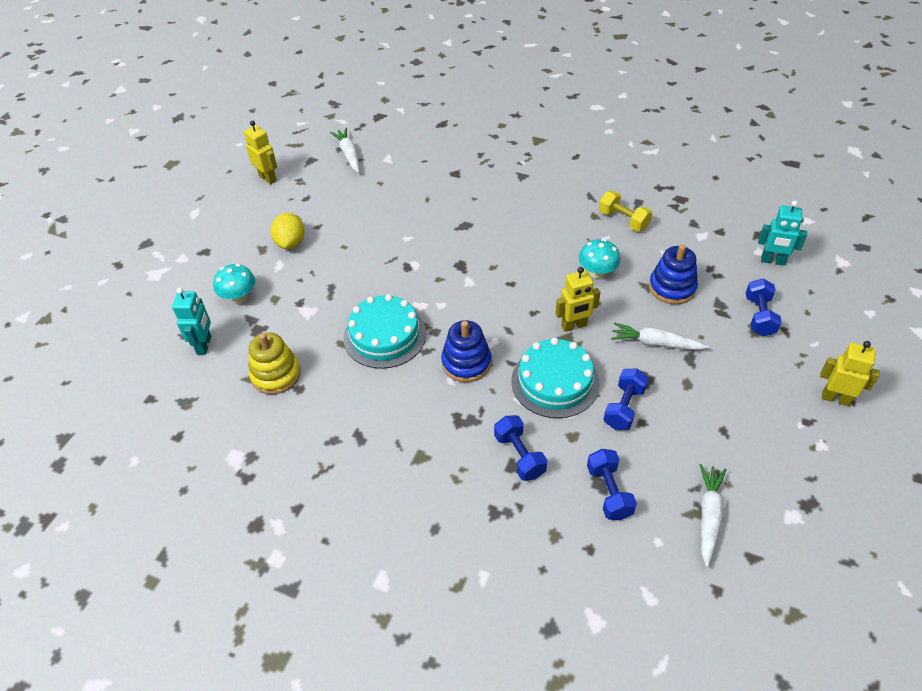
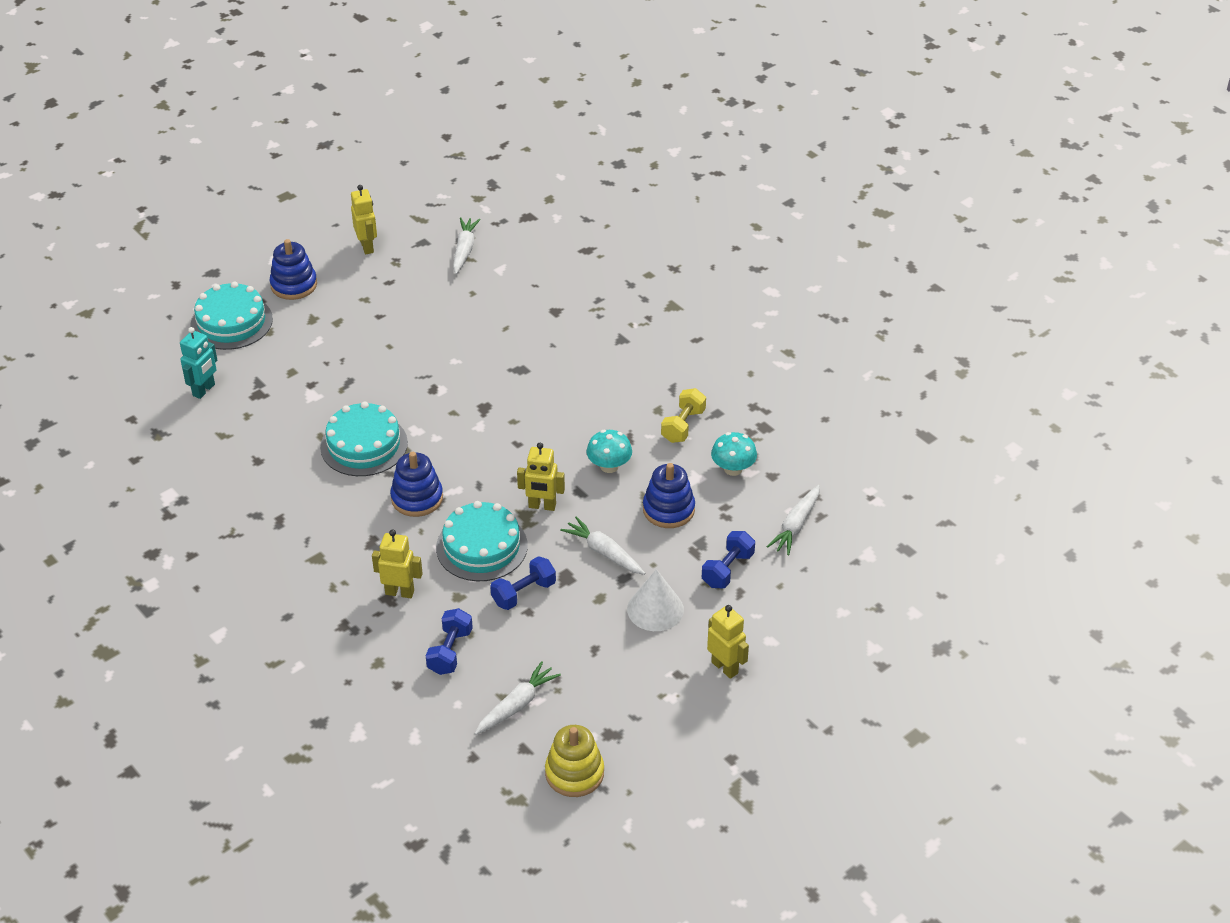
camera: 25 degrees right, 5 degrees down
(191, 277) = (231, 322): none -> turquoise cake
(226, 228) = (294, 285): none -> blue stacking toy
(239, 297) = (261, 358): turquoise mushroom -> turquoise mushroom (733, 469)
(276, 374) = (246, 441): yellow stacking toy -> yellow stacking toy (574, 773)
(290, 243) = (342, 323): yellow lemon -> none
(519, 455) = (400, 592): blue dumbbell -> yellow robot
(623, 220) = (683, 426): yellow dumbbell -> yellow dumbbell turned 45 degrees clockwise
(738, 373) = (655, 609): none -> white cone
(772, 261) = (796, 525): turquoise robot -> white carrot

